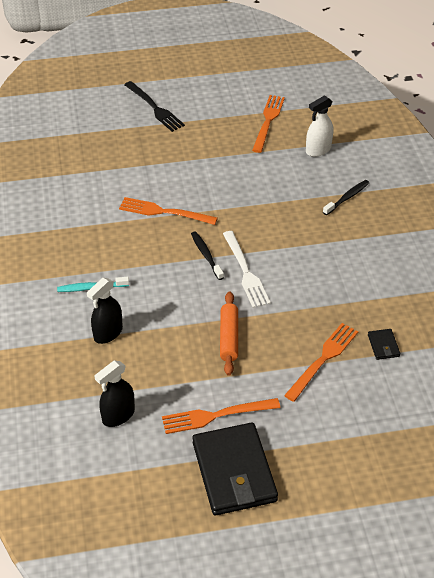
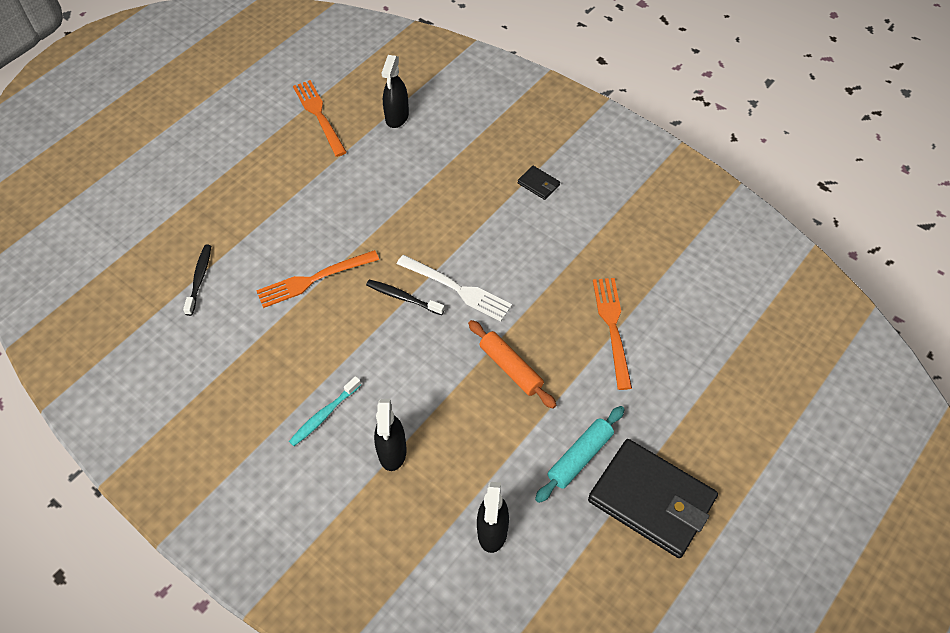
camera: 40 degrees left, 10 degrees up
(155, 108) = (186, 170): black fork -> none
(215, 416) = (580, 457): orange fork -> turquoise rolling pin
(318, 150) = (397, 117): white spray bottle -> black spray bottle
(347, 198) = (472, 150): black toothbrush -> black toothbrush (199, 279)
(383, 345) = (646, 276): black wallet -> black wallet (538, 184)

